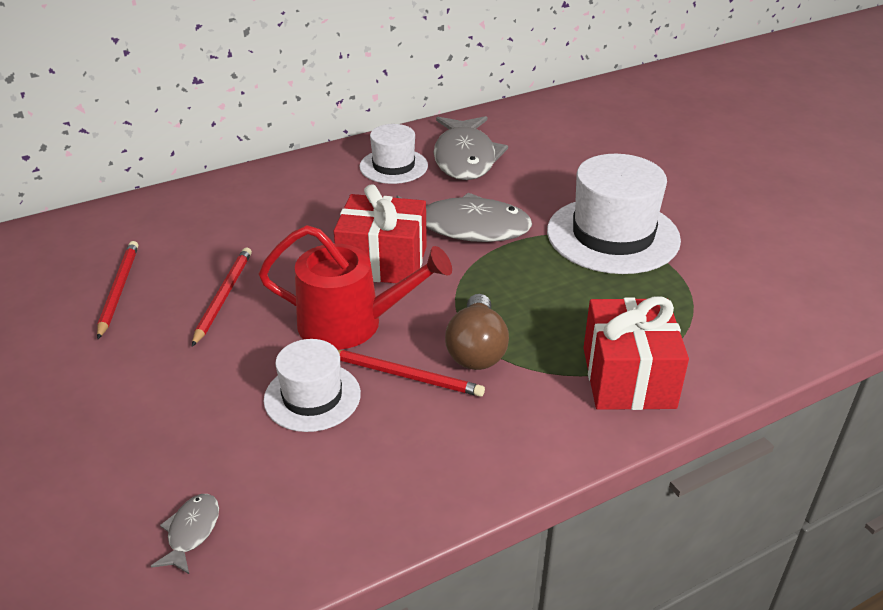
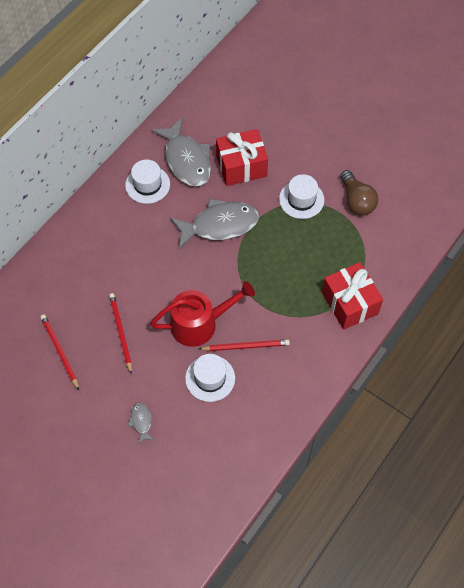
camera: 25 degrees left, 25 degrees up
(191, 532) = (205, 472): grey fish -> grey fish (141, 421)
(383, 262) = (189, 271): red gift -> red gift (241, 166)
(476, 350) = (271, 315): brown light bulb -> brown light bulb (356, 201)
(613, 235) = (301, 199): white hat -> white hat, size x0.58

